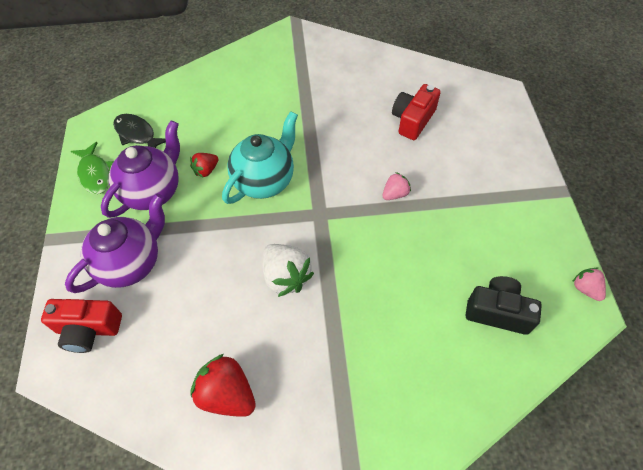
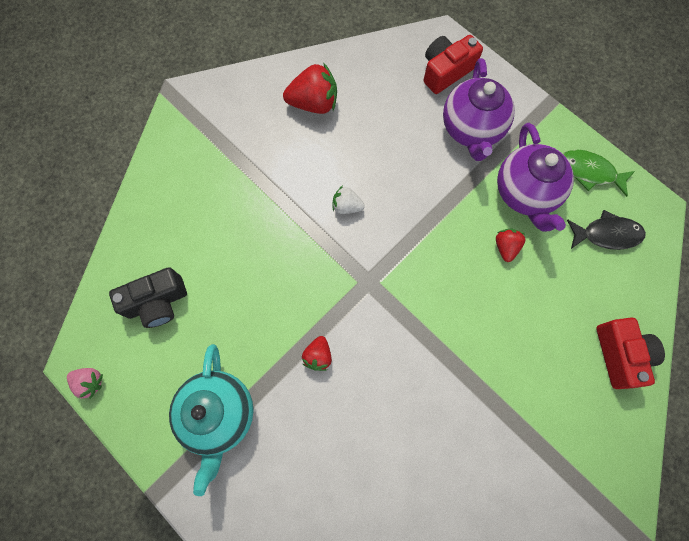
camera: 140 degrees right, 15 degrees up
(264, 181) = (445, 277): turquoise teapot -> turquoise teapot (219, 414)
(286, 277) = (346, 206): white strawberry -> white strawberry, size x0.57
(395, 194) = (318, 356): pink strawberry -> red strawberry
(412, 120) = (368, 472): red camera -> red camera (620, 354)

